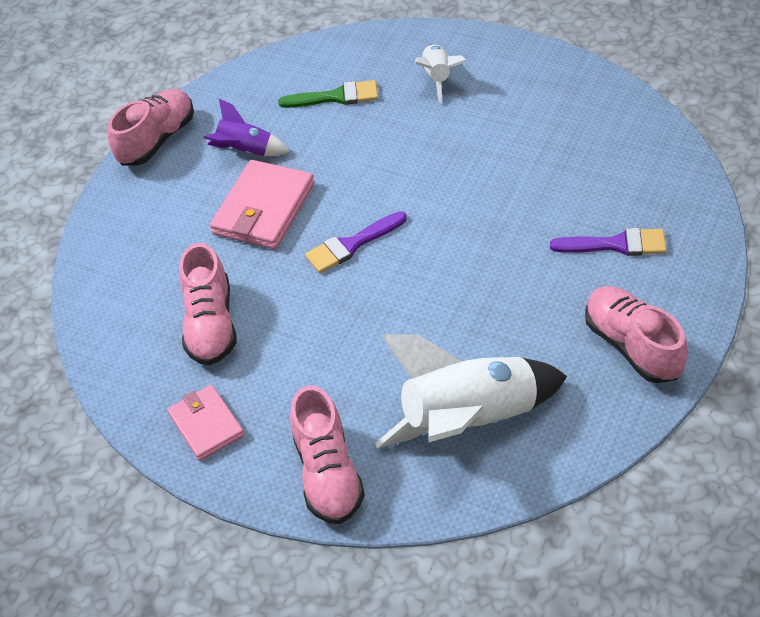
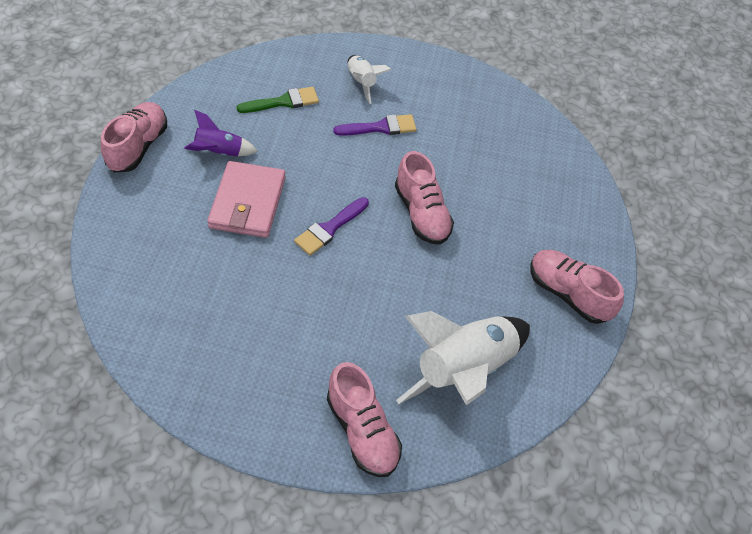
camera: 25 degrees left, 5 degrees up
(206, 425) = (247, 401): pink wallet -> none
(211, 324) = (228, 309): pink shoe -> pink shoe (422, 214)
(616, 244) = (534, 212): purple brush -> purple brush (380, 127)

